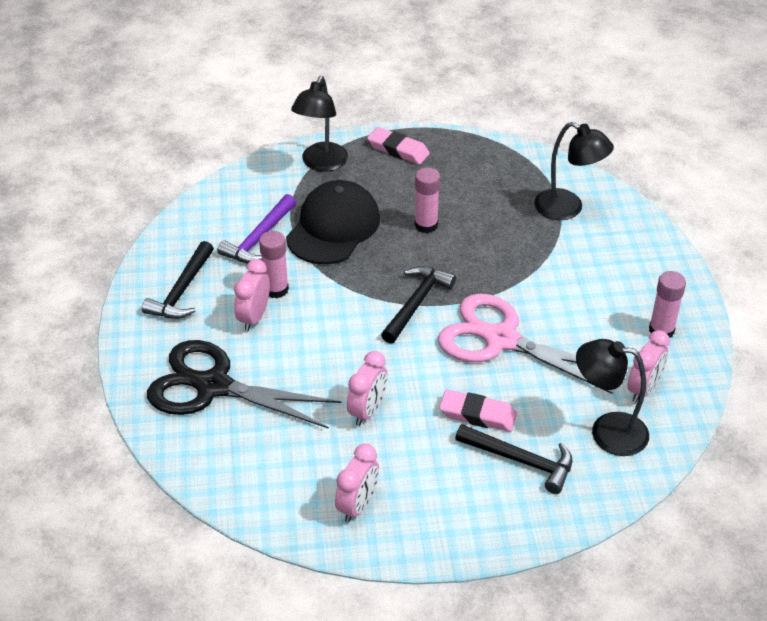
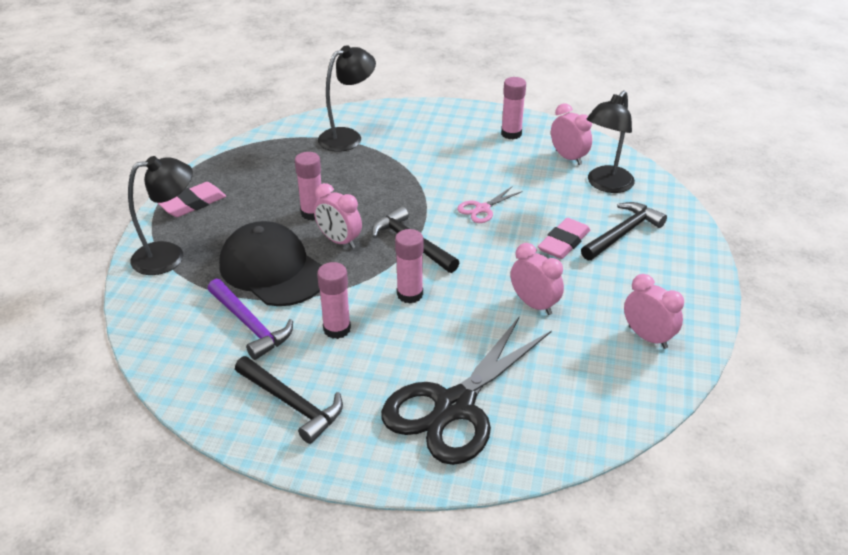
camera: 70 degrees left, 5 degrees down
(254, 317) = (368, 354): pink clock -> pink clock (339, 241)
(321, 164) = (169, 256): black lamp -> black lamp turned 60 degrees counterclockwise
(341, 322) = (410, 294): none -> pink glue stick
(500, 339) = (482, 209): pink scissors -> pink scissors, size x0.44

